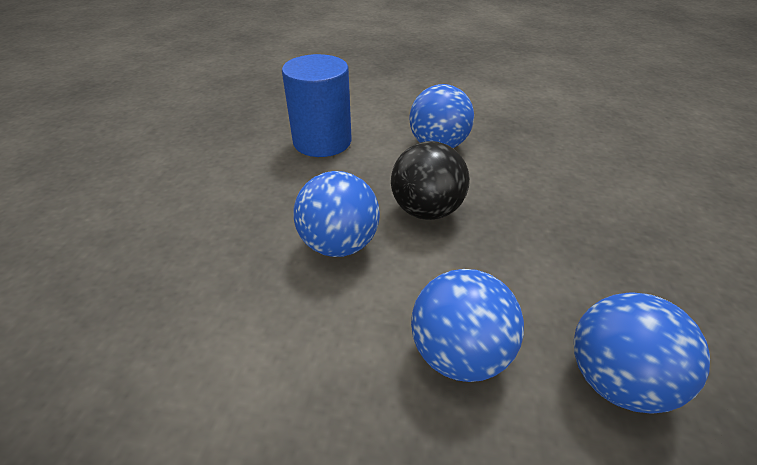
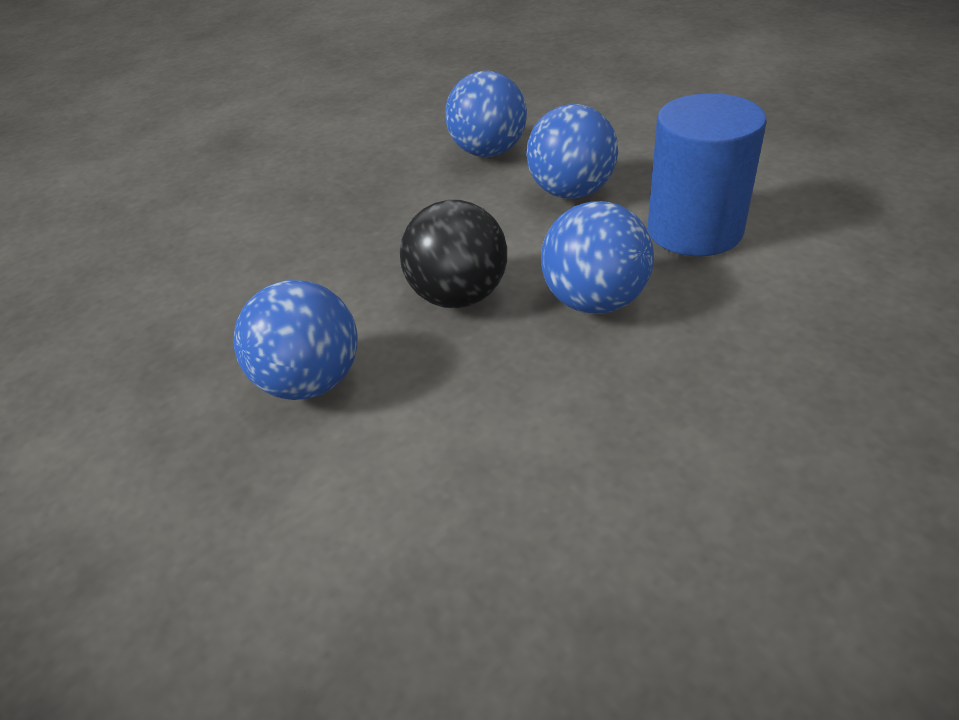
camera: 135 degrees left, 0 degrees up
(322, 141) = (469, 495): blue cylinder -> blue cylinder (694, 230)

